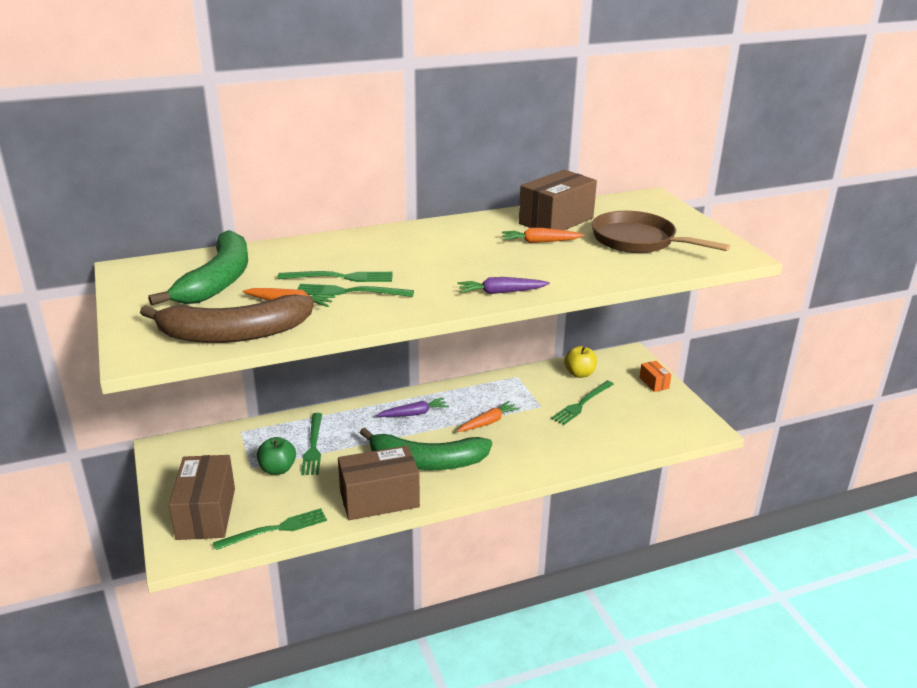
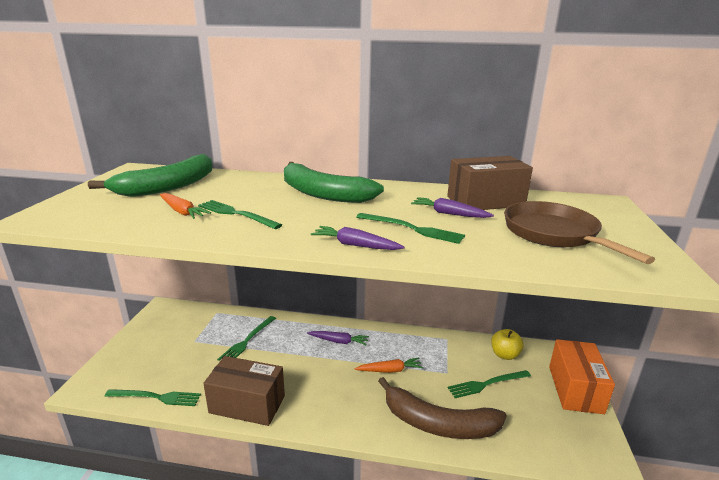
camera: 30 degrees right, 5 degrees down
(206, 513) = (133, 364): brown box -> none
(233, 334) = (109, 222): brown banana -> brown banana (437, 423)
(277, 469) = (208, 349): green apple -> none
(340, 277) = (247, 203): green fork -> green fork (412, 229)
(426, 462) = (311, 386): green banana -> green banana (322, 194)
(540, 242) = (449, 214): orange carrot -> purple carrot
(654, 383) = (575, 389): orange box -> orange box, size x2.13

